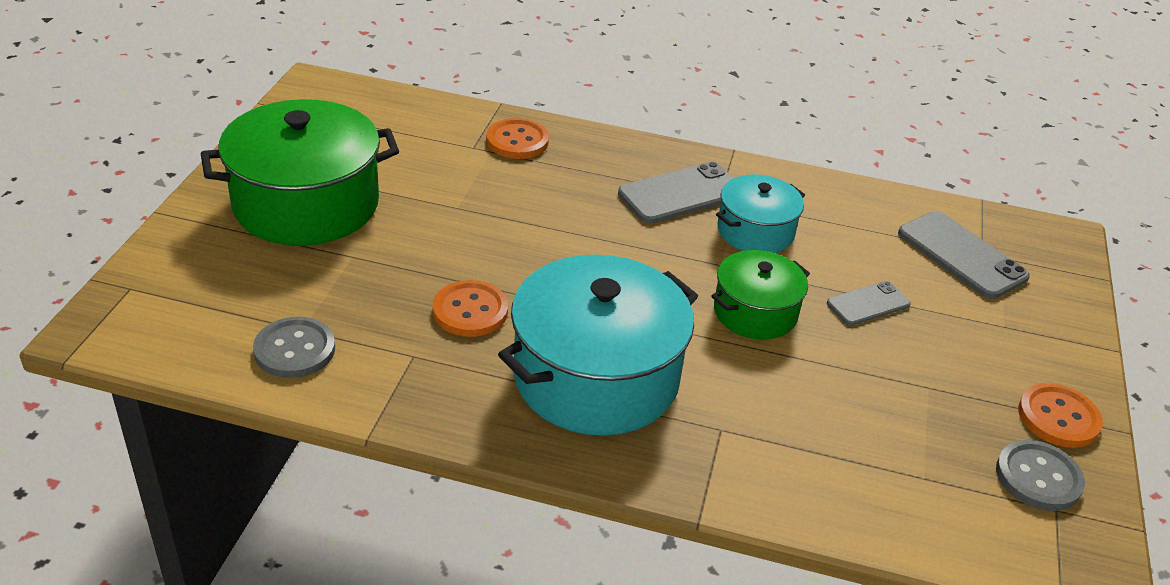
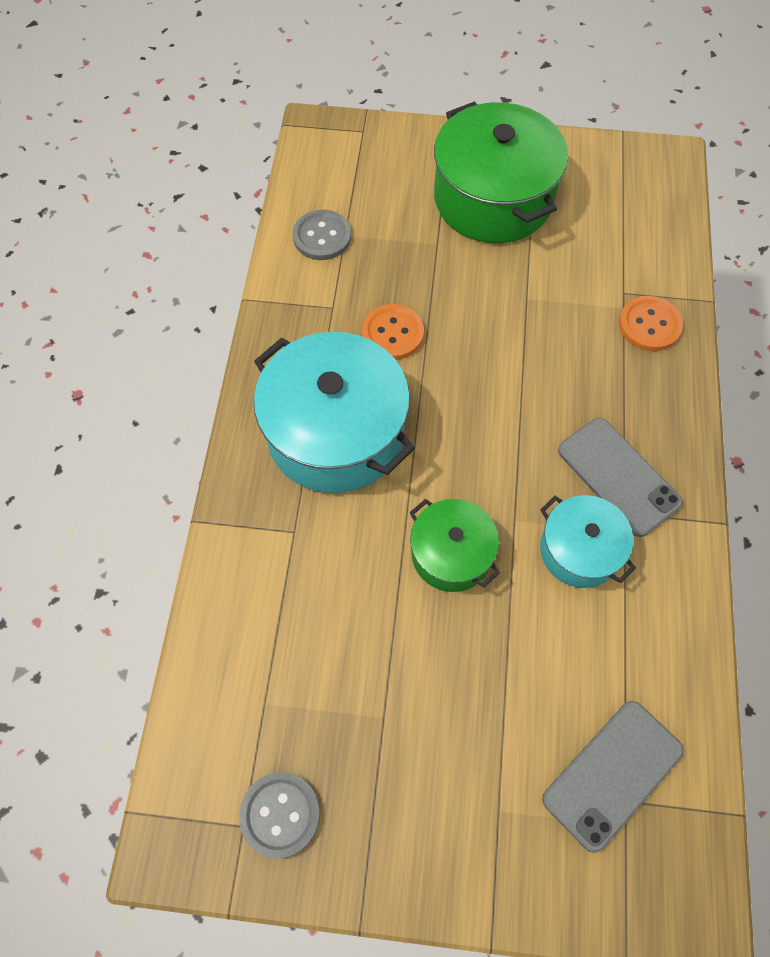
camera: 85 degrees right, 25 degrees up
(868, 304) = (494, 662): grey phone -> none
(1058, 418) = (366, 850): orange button -> none

